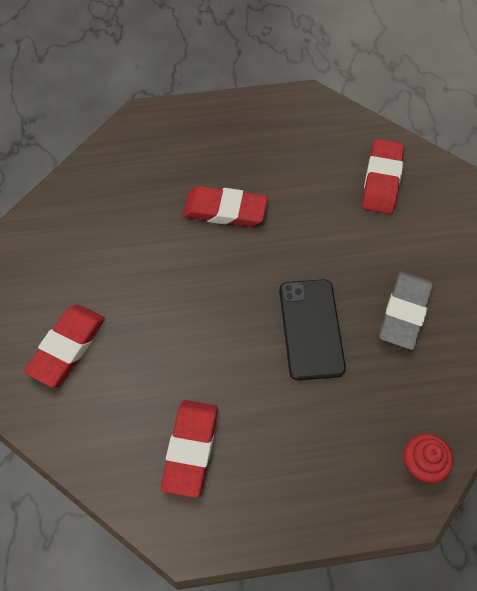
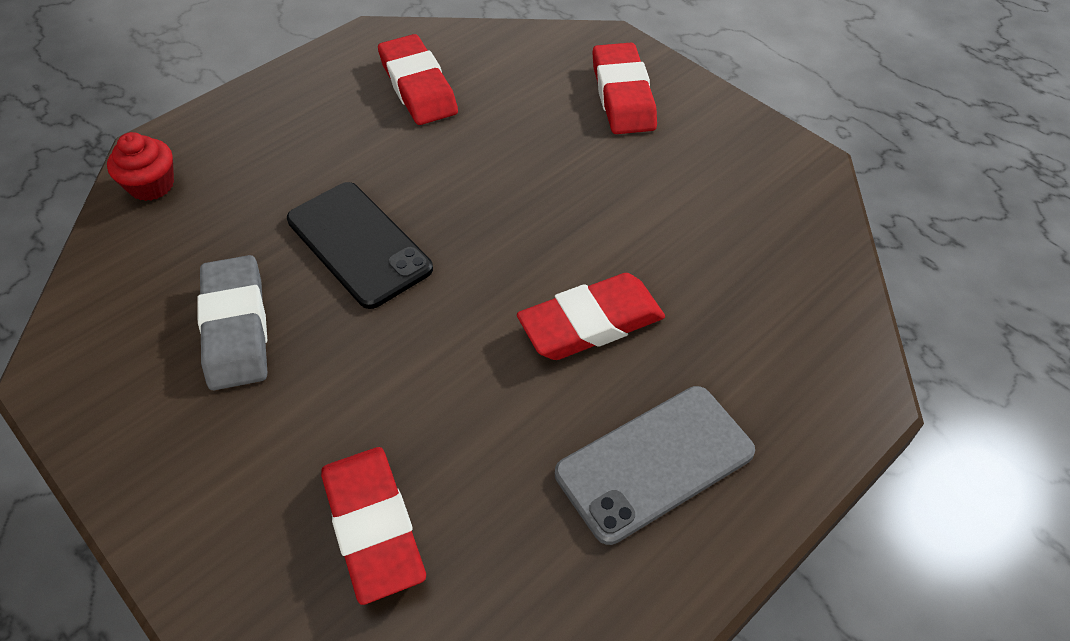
camera: 145 degrees right, 10 degrees down
(251, 140) = (655, 463): none -> grey phone

